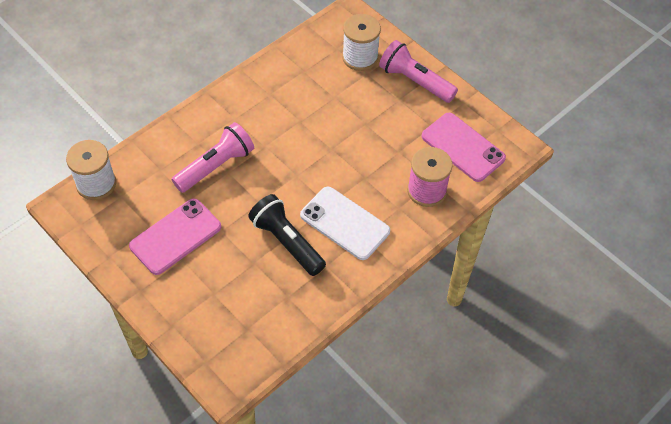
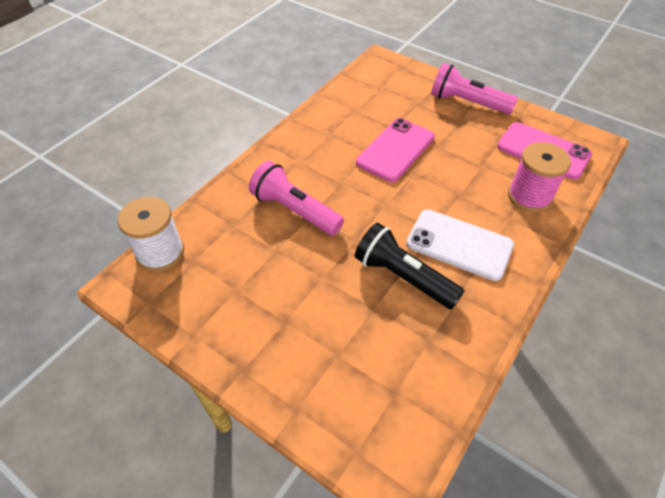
camera: 10 degrees left, 5 degrees down
(175, 236) = (270, 295): pink phone -> pink phone (395, 150)
(216, 166) = (294, 210): pink flashlight -> pink flashlight turned 90 degrees counterclockwise
(360, 57) = (405, 91): white spool -> none

